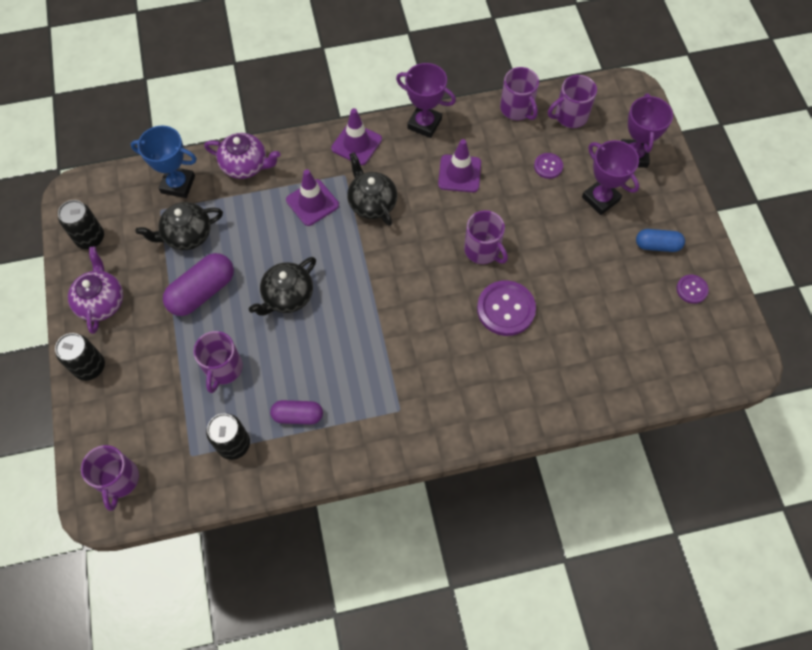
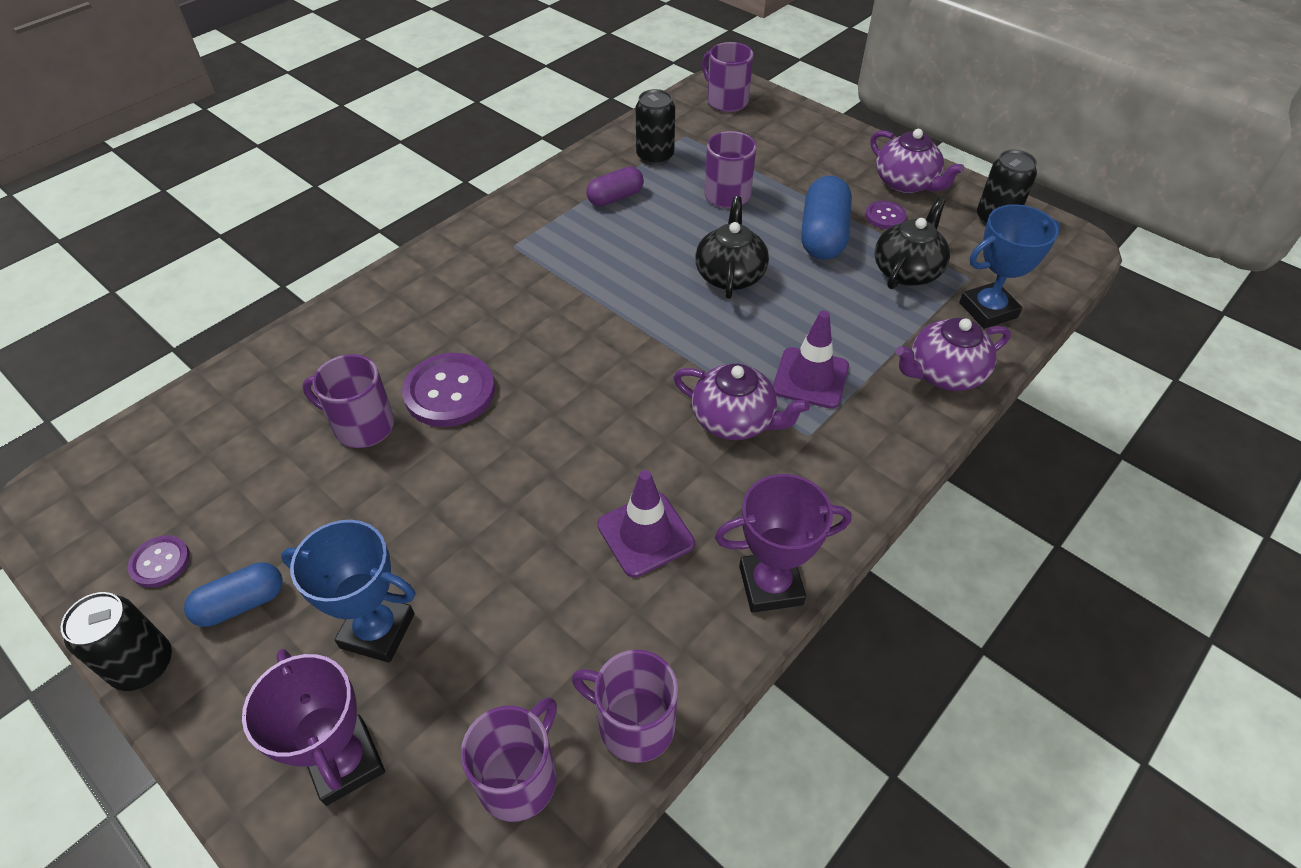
camera: 145 degrees right, 15 degrees down
(90, 367) = (847, 142): black can -> black can (143, 665)
(202, 292) = (823, 235): purple capsule -> blue capsule
(356, 144) = (838, 487): purple traffic cone -> none
(372, 203) = (734, 420): black teapot -> purple teapot
(483, 250) = (529, 444): purple mug -> purple mug (362, 426)
(548, 166) = (504, 636): purple button -> purple button (885, 216)
(600, 199) = (377, 630): purple trophy -> blue trophy

